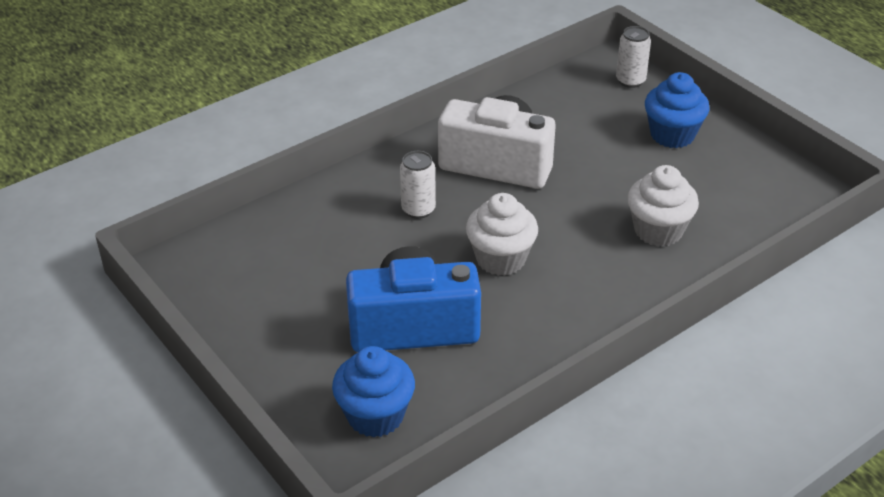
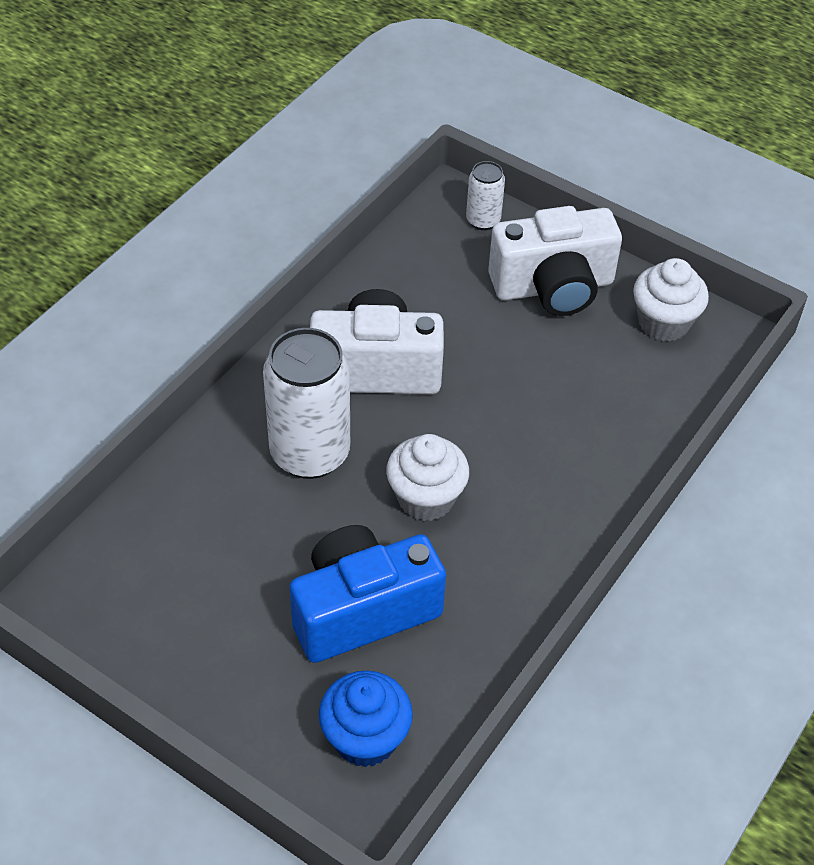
camera: 20 degrees left, 10 degrees up
(418, 210) = (310, 453): white can -> white can, size x2.00
(658, 230) = (581, 420): white cupcake -> white cupcake (663, 323)
(672, 135) = (553, 287): blue cupcake -> white camera

